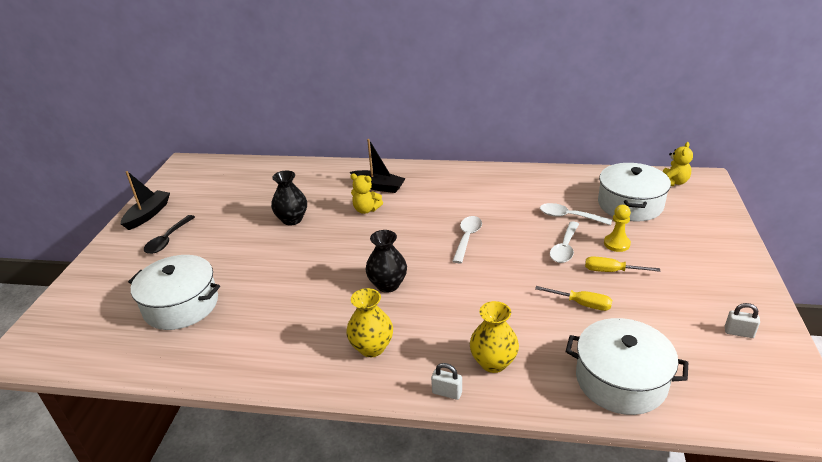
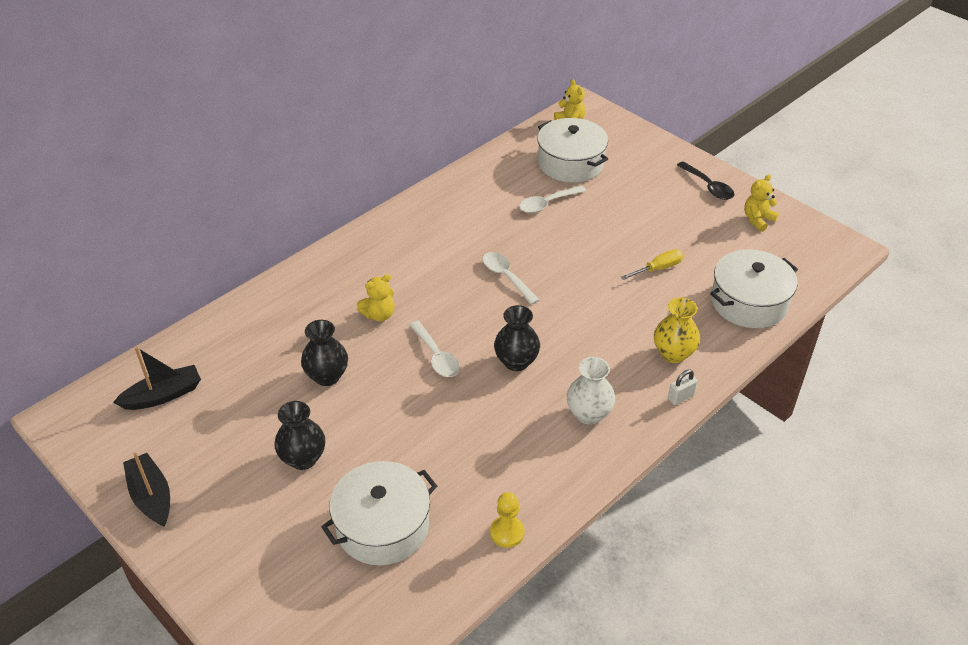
camera: 55 degrees left, 10 degrees up
(168, 240) = (236, 496): black spoon -> black spoon (708, 186)
(215, 246) = (303, 458): none -> black vase
(372, 347) = (589, 414): yellow vase -> white vase
(378, 186) = (347, 285): black boat -> black boat (163, 395)
(564, 248) = (584, 233): white spoon -> white spoon (436, 356)
(611, 271) = (638, 230): yellow screwdriver -> none
(616, 244) = (610, 204): yellow pawn -> yellow pawn (507, 532)
(739, 332) = (757, 220): white padlock -> yellow teddy bear

